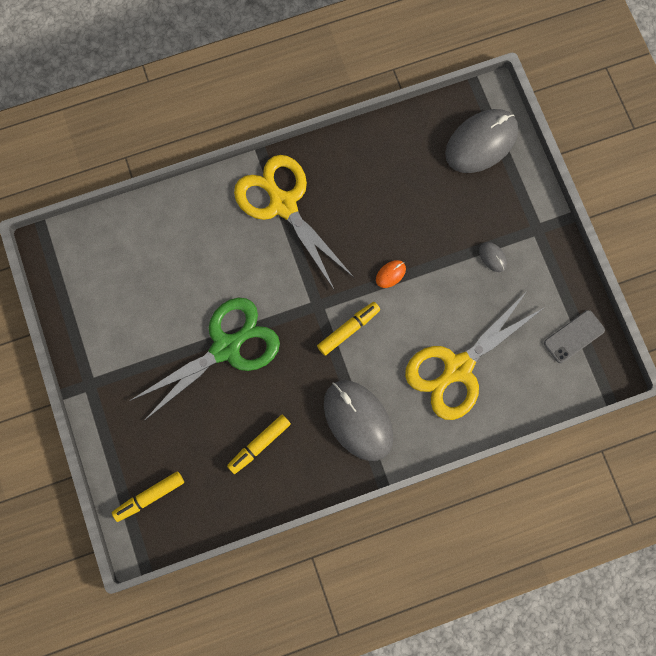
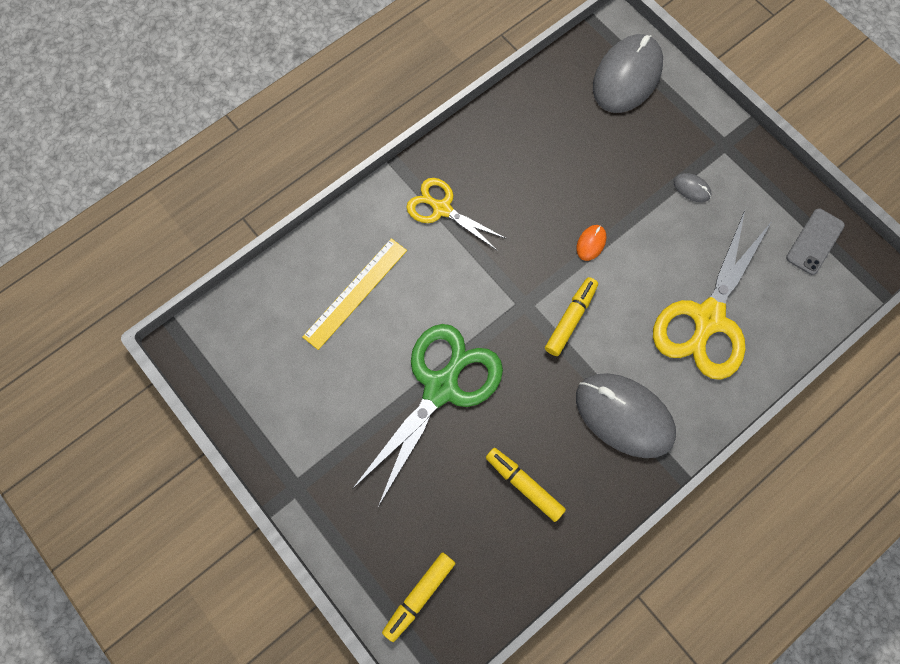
camera: 20 degrees left, 5 degrees down
(189, 250) = (355, 293): none -> yellow ruler
(259, 445) = (524, 485): yellow marker -> yellow marker turned 105 degrees clockwise
(283, 204) = (442, 209): yellow scissors -> yellow scissors, size x0.58

